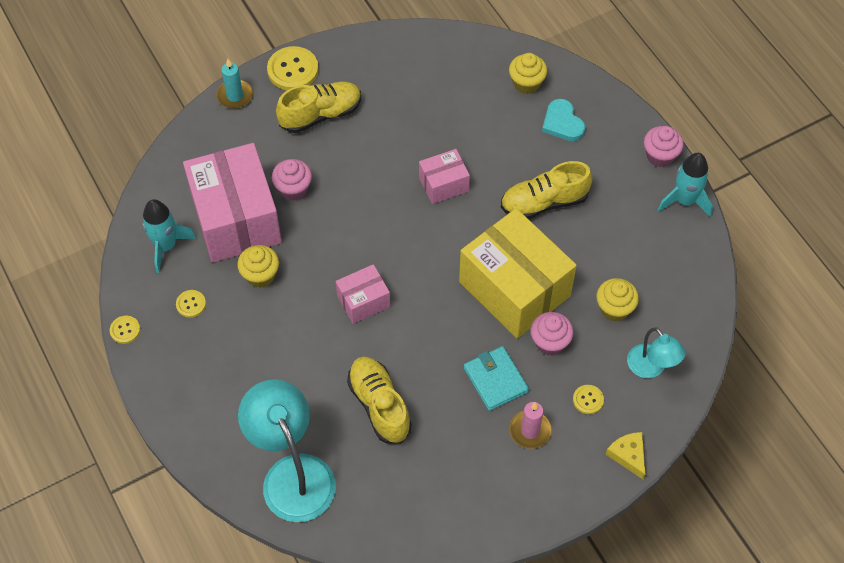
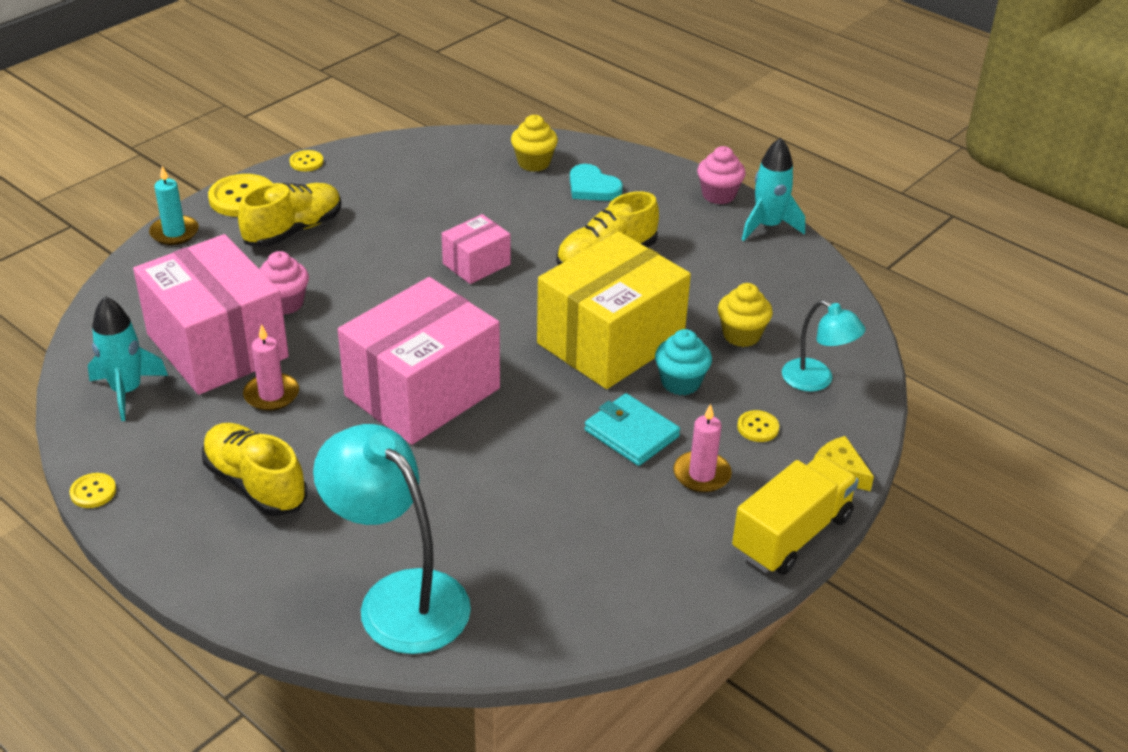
camera: 20 degrees left, 20 degrees down
(191, 304) = (183, 444): yellow button -> yellow button (306, 162)
(260, 275) = (271, 394): yellow cupcake -> pink candle
(363, 301) = (422, 392): pink box -> pink box, size x2.05
(379, 405) = (490, 493): yellow shoe -> yellow shoe (255, 484)
(514, 289) = (610, 341): yellow box -> yellow box turned 75 degrees counterclockwise
(550, 342) = (680, 382): pink cupcake -> turquoise cupcake
(570, 500) = (792, 534): none -> yellow truck

